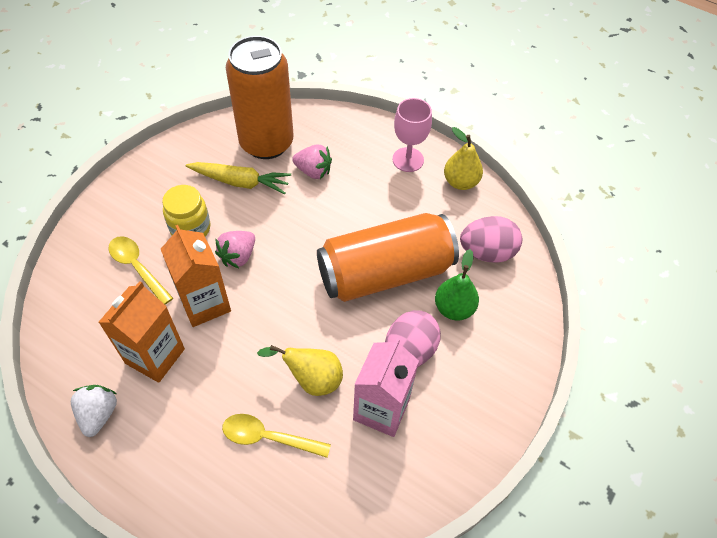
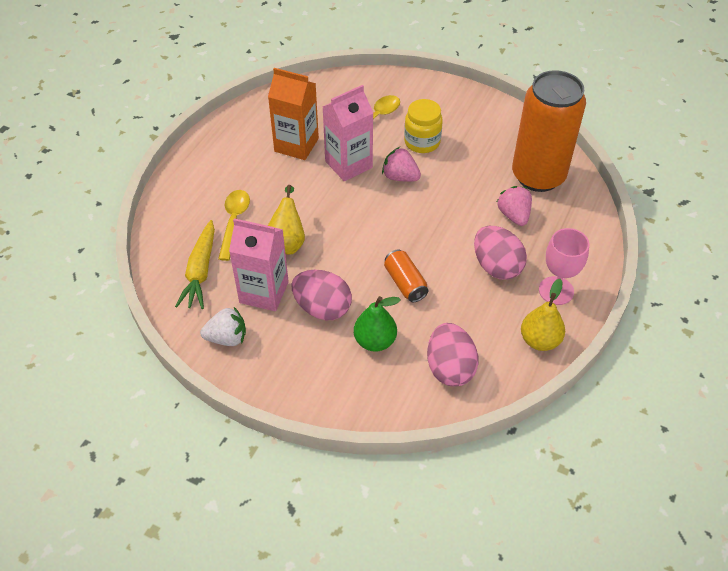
camera: 85 degrees right, 5 degrees down
(99, 414) = (246, 125): white strawberry -> white strawberry (227, 338)
(205, 303) = (348, 164): orange carton -> pink carton
(240, 182) = (483, 165): yellow carrot -> yellow carrot (200, 271)
(313, 171) = (514, 215): pink strawberry -> pink strawberry turned 150 degrees clockwise
(374, 196) = (496, 266): none -> pink egg
(385, 272) = (405, 283): orange can -> orange can, size x0.43

